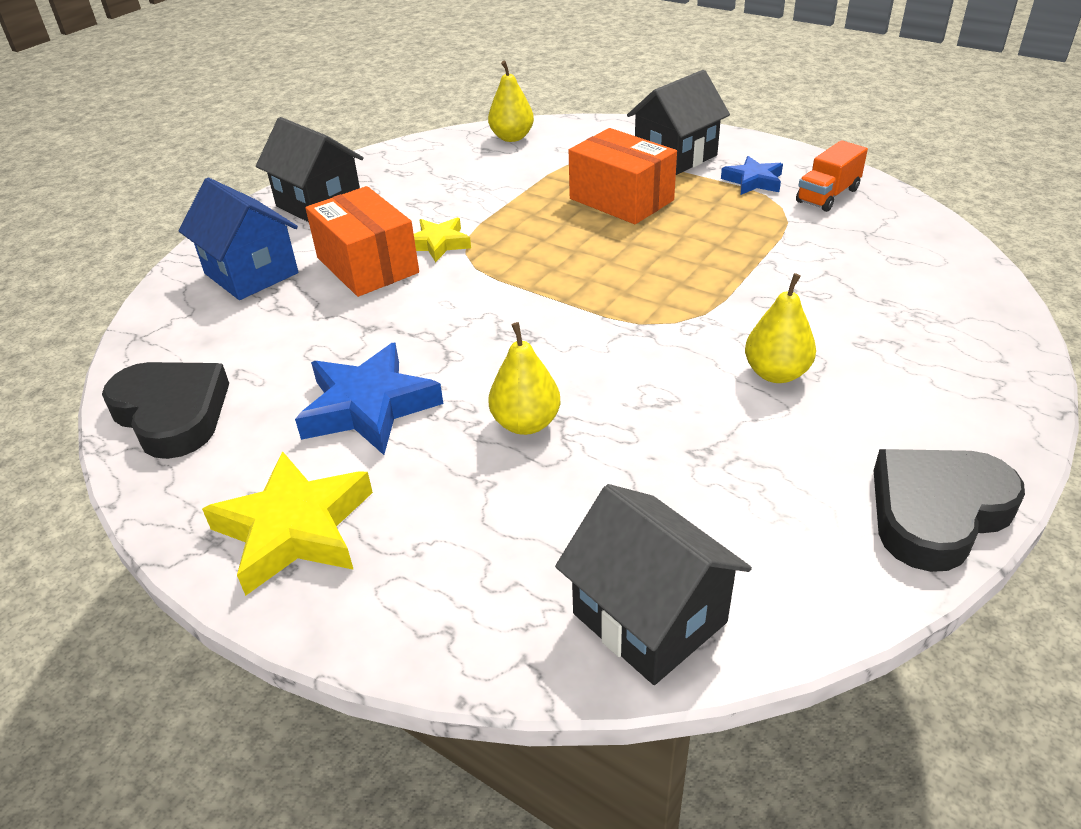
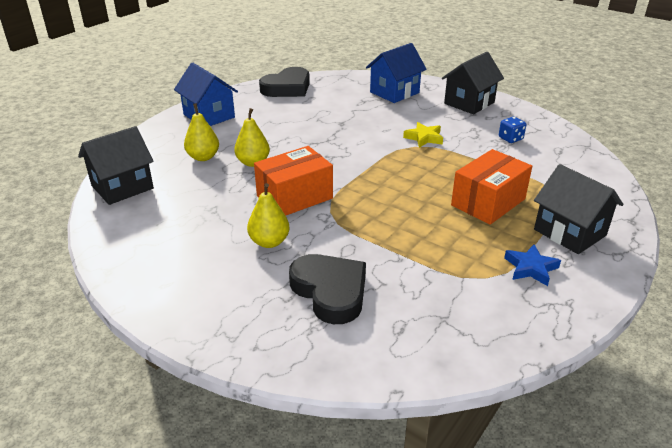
camera: 90 degrees right, 5 degrees down
(295, 529) = (209, 116): yellow star -> blue house
(367, 265) = (401, 119): orange box -> orange box (294, 197)
(368, 407) = (278, 126): blue star -> none
(446, 177) = (510, 138): none -> blue dice
(512, 137) = (582, 161): yellow pear -> yellow pear (203, 157)
(827, 195) = (510, 307): orange truck -> none
(936, 512) = (135, 278): black heart -> black heart (330, 291)

